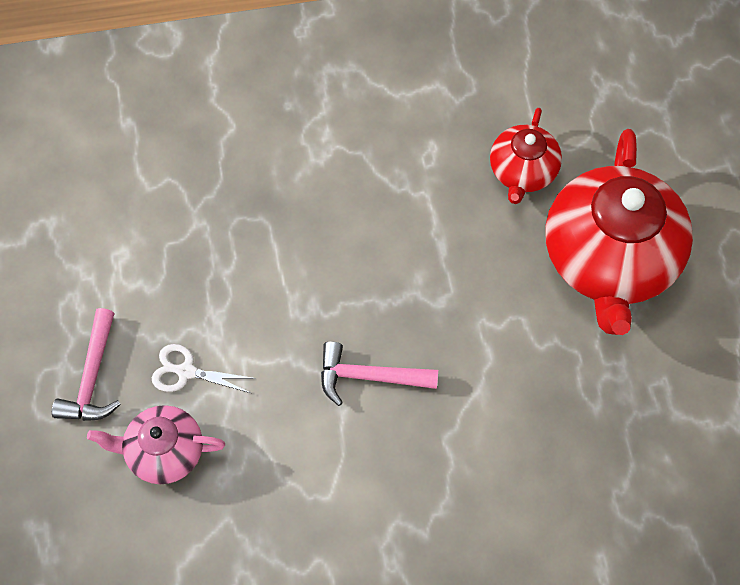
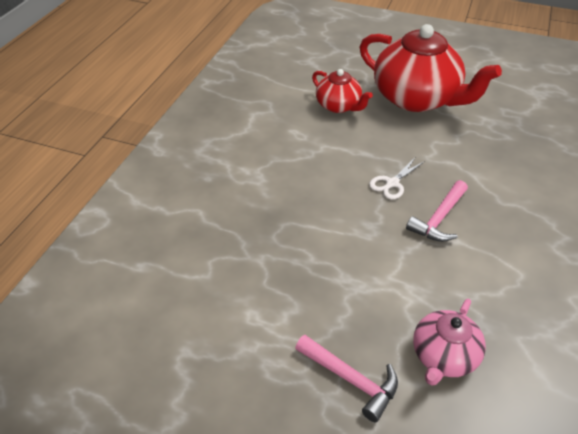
camera: 60 degrees left, 20 degrees down
(186, 371) = (380, 314): white scissors -> white scissors (392, 183)

